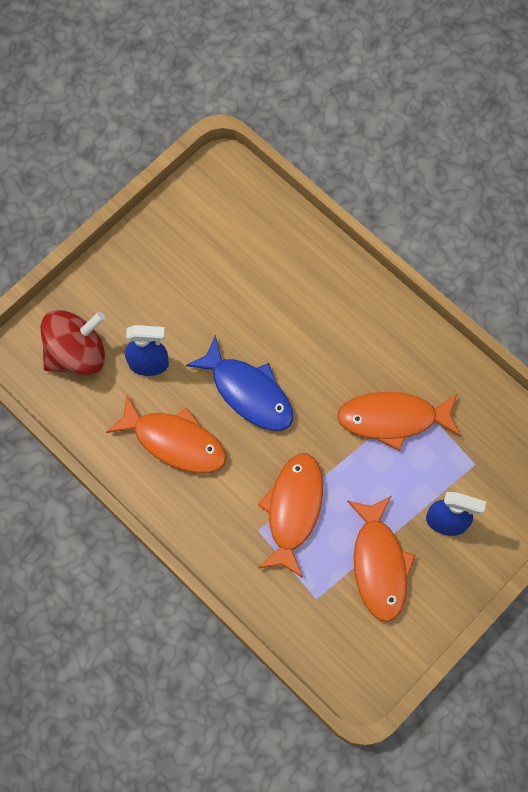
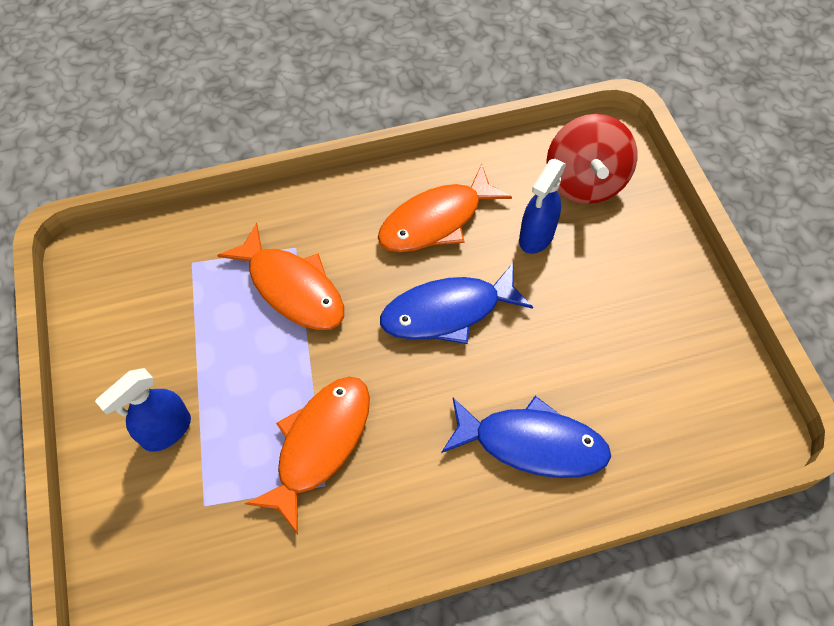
camera: 120 degrees right, 10 degrees down
(312, 293) = (532, 443): none -> blue fish
(379, 564) = (178, 337): orange fish -> none

